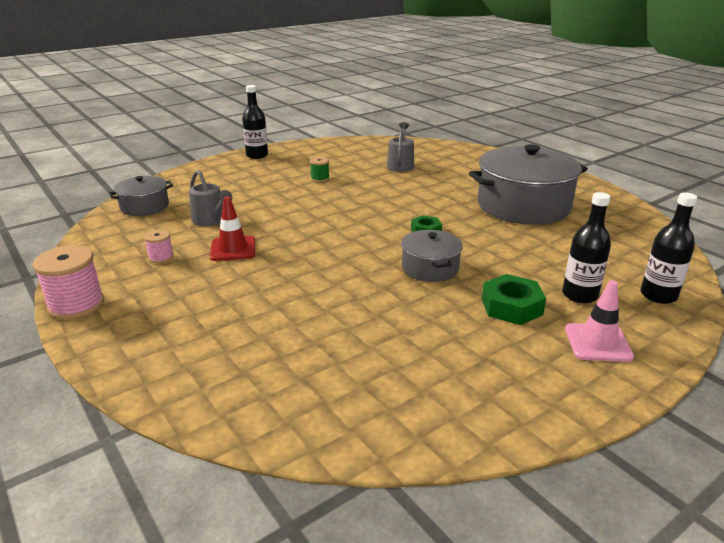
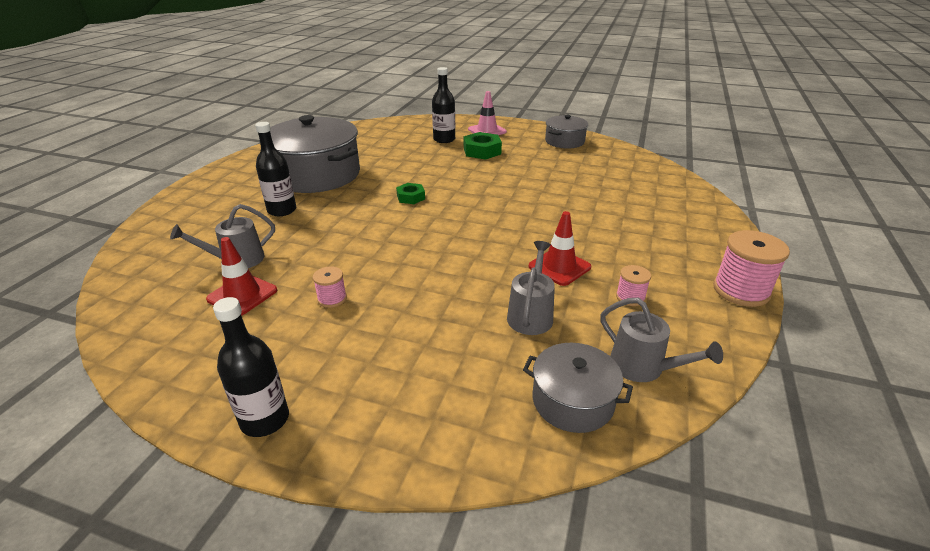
camera: 125 degrees left, 5 degrees up
(120, 231) = (643, 367): none -> grey watering can
(320, 178) = (332, 299): green spool -> pink spool
(358, 162) = (242, 295): none -> red traffic cone
(430, 268) = (469, 180): grey pot -> grey pot (564, 141)
(658, 295) = (419, 125): black bottle -> black bottle (282, 210)

